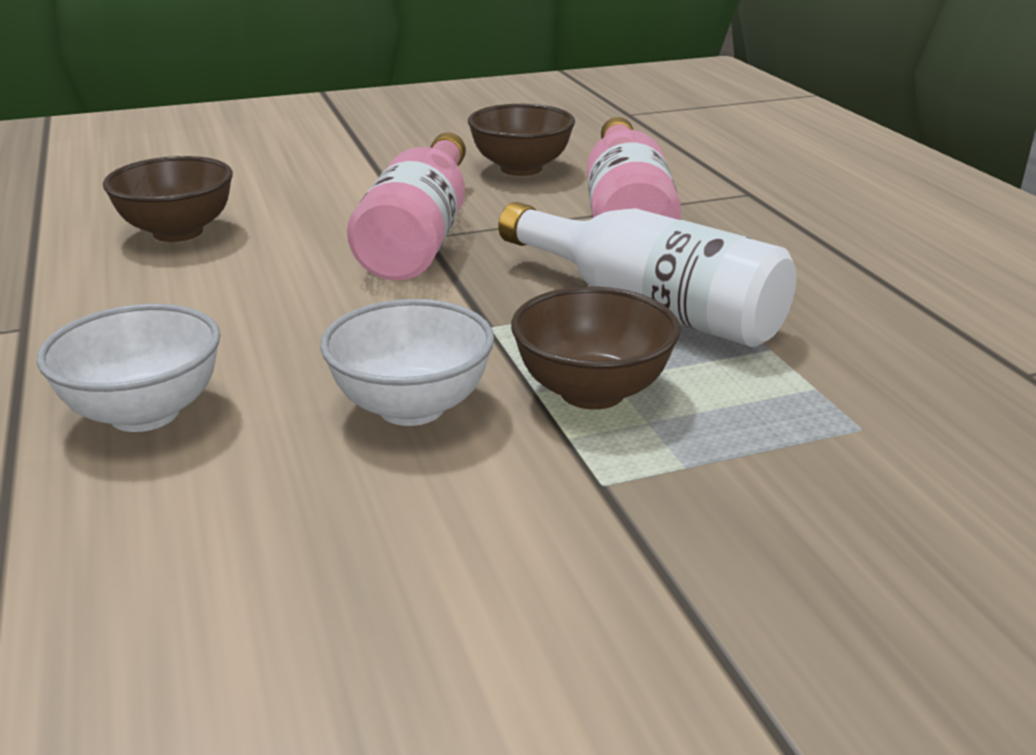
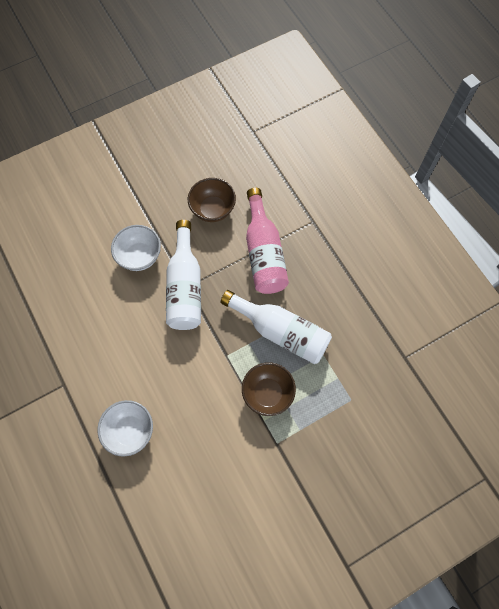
camera: 10 degrees left, 40 degrees up
(178, 232) = (87, 299): brown bowl -> none
(411, 407) = (212, 413): white bowl -> white bowl (140, 256)
(420, 236) = (185, 287): pink bottle -> white bottle

